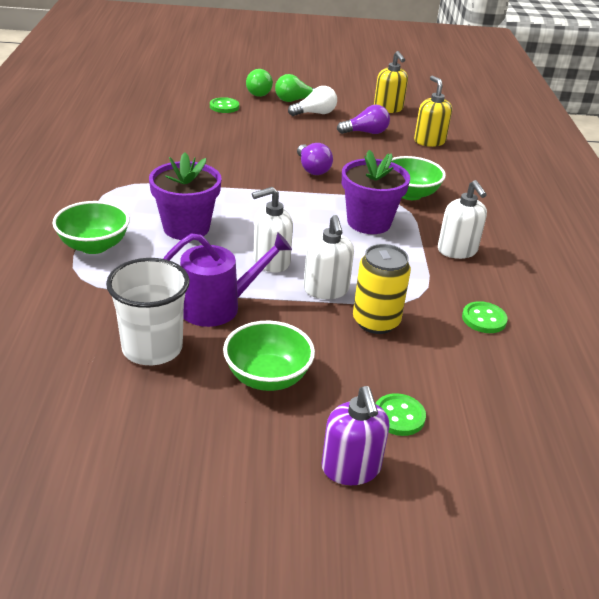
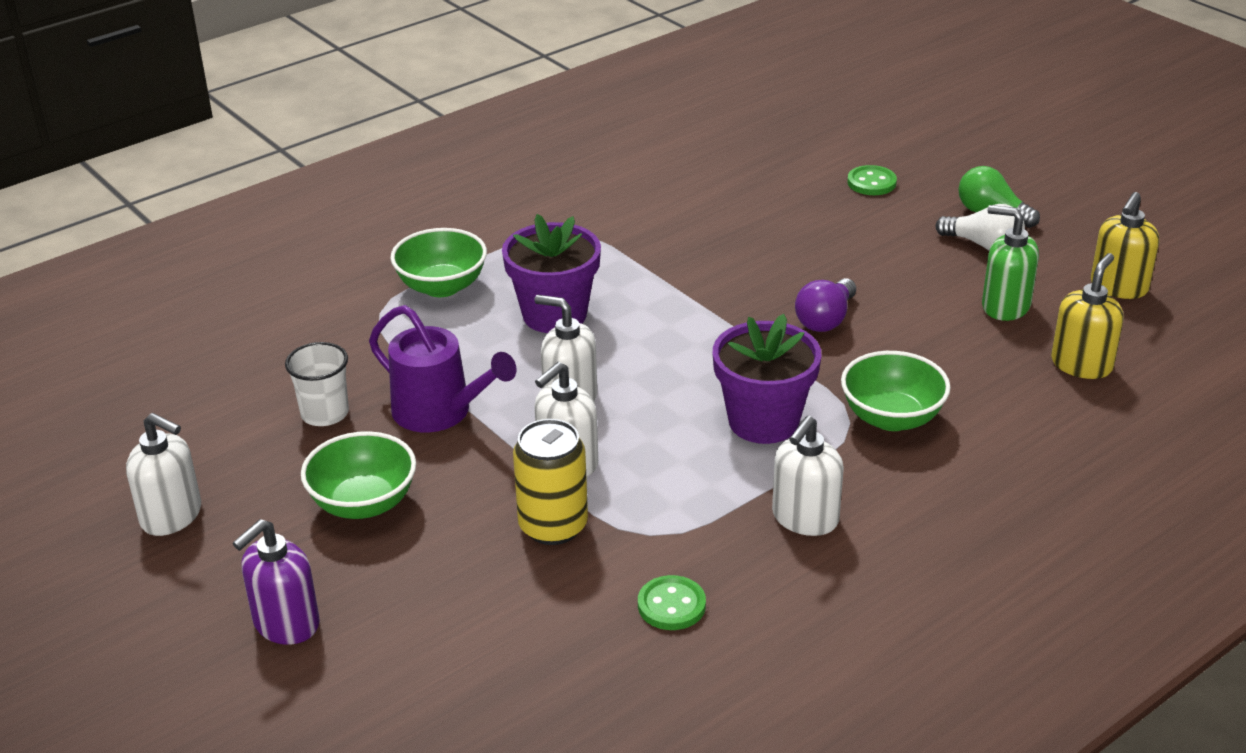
camera: 55 degrees right, 0 degrees up
(152, 348) = (325, 413): white cup -> white cup, size x0.65
(166, 470) = (172, 516): none -> white soap dispenser
(257, 92) = (957, 179): green light bulb -> none
(366, 132) = (1005, 306): purple light bulb -> green soap dispenser
(399, 416) = (401, 619): green button -> none

